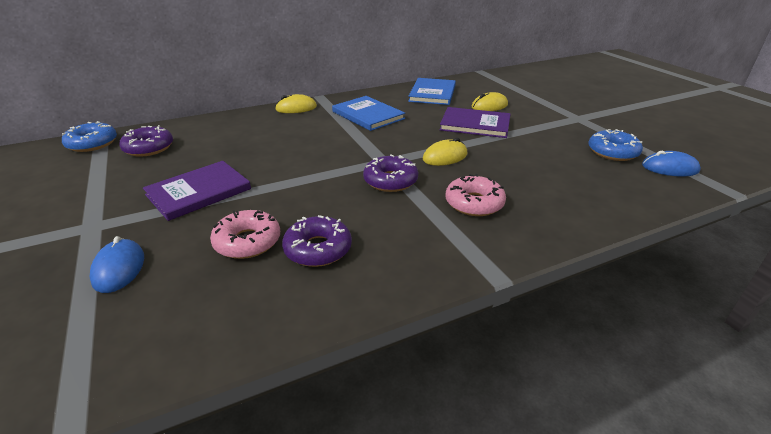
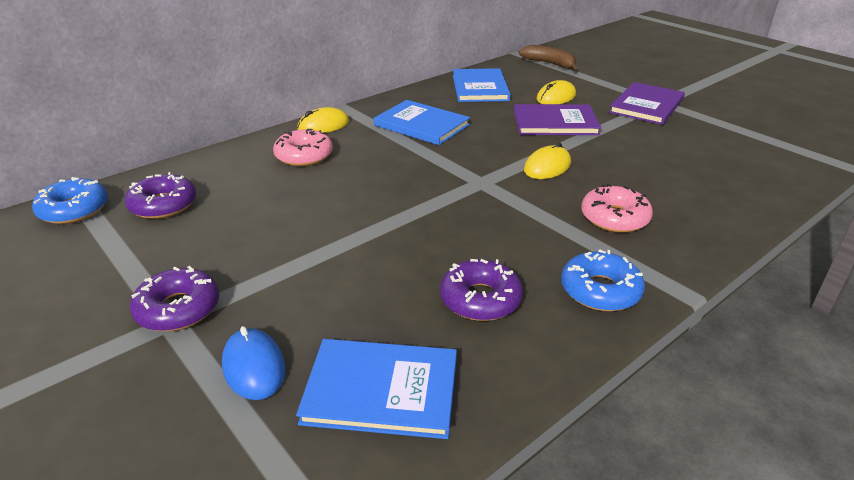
camera: 15 degrees left, 0 degrees up
(192, 304) = (381, 390): none -> blue book
(199, 192) = (281, 254): purple book -> purple book (647, 106)
(247, 242) = (391, 305): pink donut -> pink donut (304, 155)
(390, 181) = (506, 205): purple donut -> purple donut (178, 309)
(502, 81) = (549, 64): none -> brown banana
(612, 152) = (718, 138): blue donut -> blue donut (600, 290)
(670, 168) = (783, 149): blue mouse -> none

